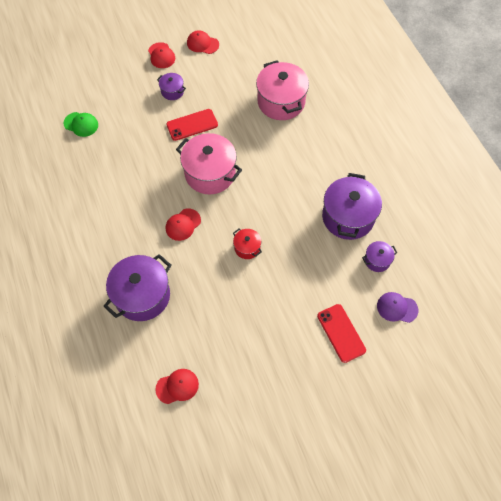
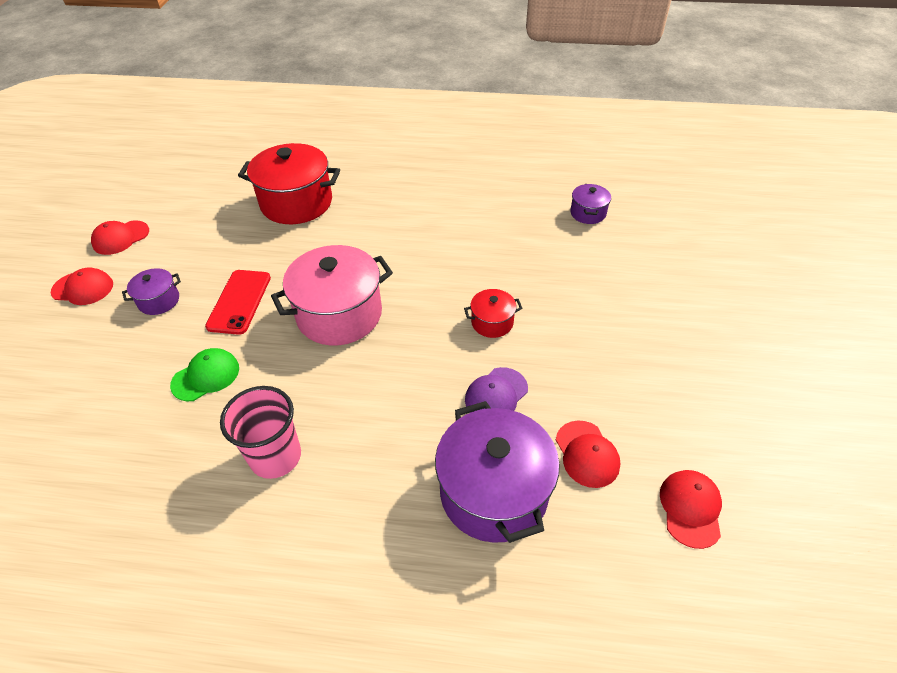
camera: 60 degrees left, 15 degrees down
(81, 124) = (81, 449): green cap -> green cap (206, 376)
(114, 198) = (275, 456): none -> pink cup
(183, 224) = (400, 381): red cap -> red cap (587, 454)
(281, 102) = (296, 203): pink pot -> red pot
(341, 333) = (674, 282): red phone -> none
(348, 217) = (512, 213): purple pot -> none
(397, 308) = (661, 222): purple cap -> purple cap (496, 394)

